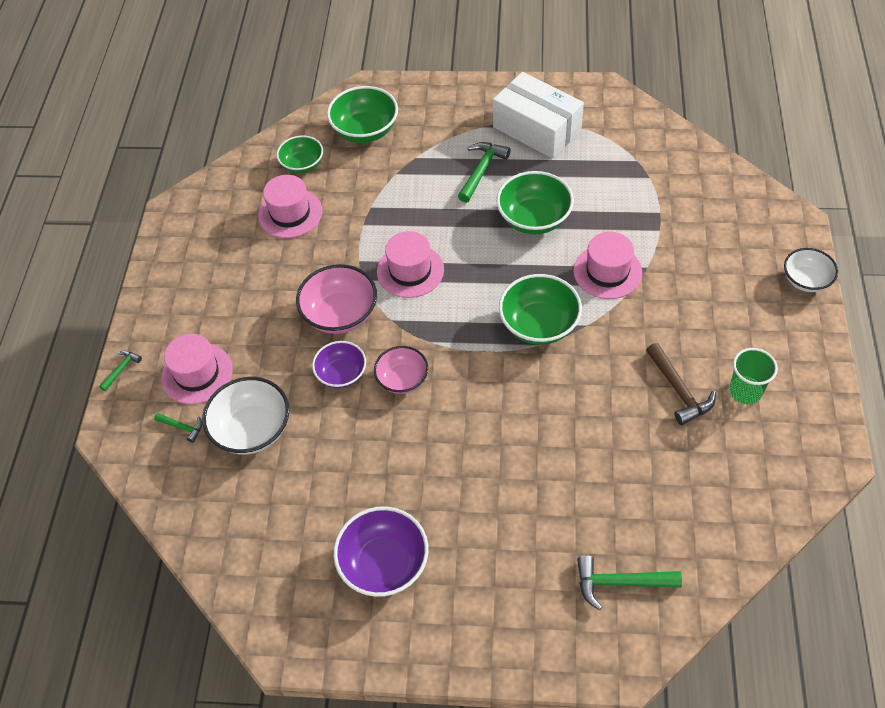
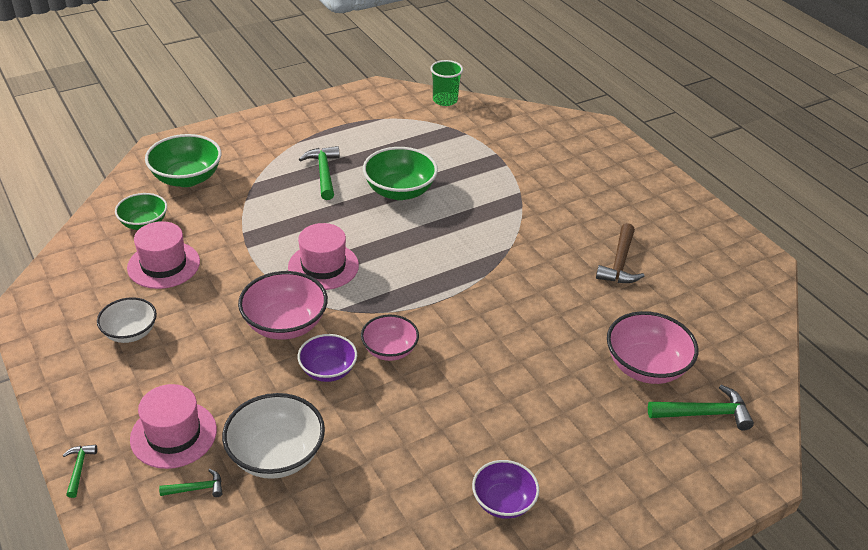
camera: 40 degrees left, 15 degrees down
(384, 564) = (503, 502): purple bowl -> purple bowl, size x0.65
(536, 129) = (345, 130): white box -> none
(539, 325) = (472, 262): green bowl -> none
(607, 272) = (492, 206): pink hat -> none
(608, 509) = (646, 366): none -> pink bowl
(620, 582) = (704, 414): green hammer -> green hammer turned 150 degrees counterclockwise
(678, 390) = (619, 263): brown hammer -> brown hammer turned 75 degrees clockwise
(745, 391) = (666, 244): green cup -> green cup (445, 100)
(806, 280) = (639, 159): white bowl -> white bowl (130, 332)

